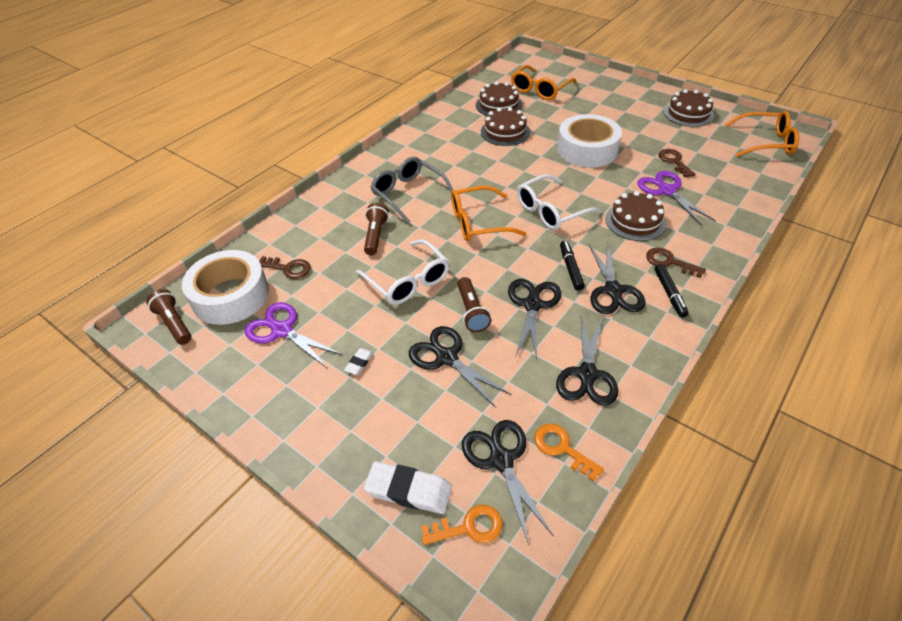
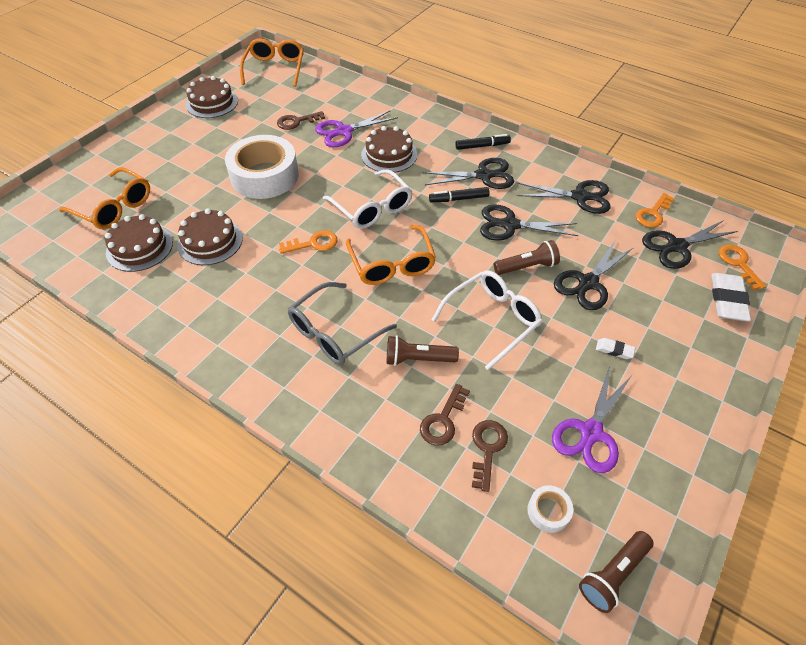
camera: 95 degrees left, 5 degrees up
(230, 296) = (548, 511): white tape -> white tape, size x0.41
(503, 180) = (314, 243): none -> orange key
(669, 262) = (444, 142): brown key -> brown key (443, 420)

